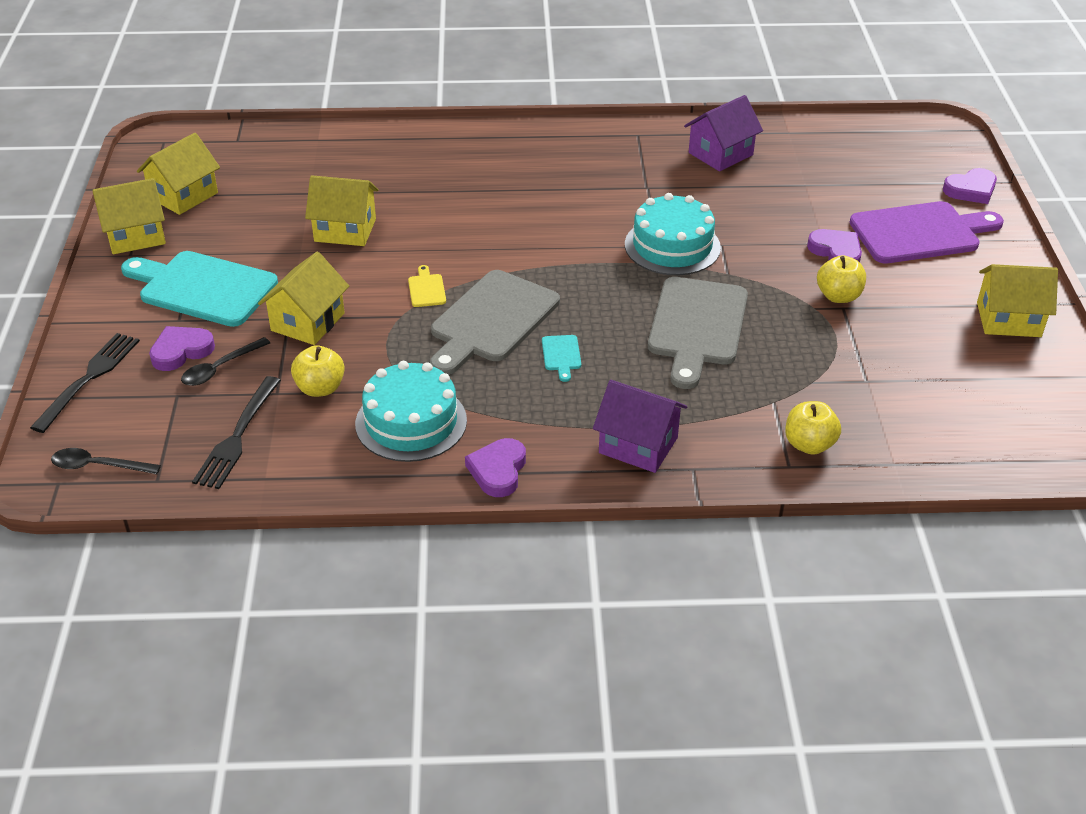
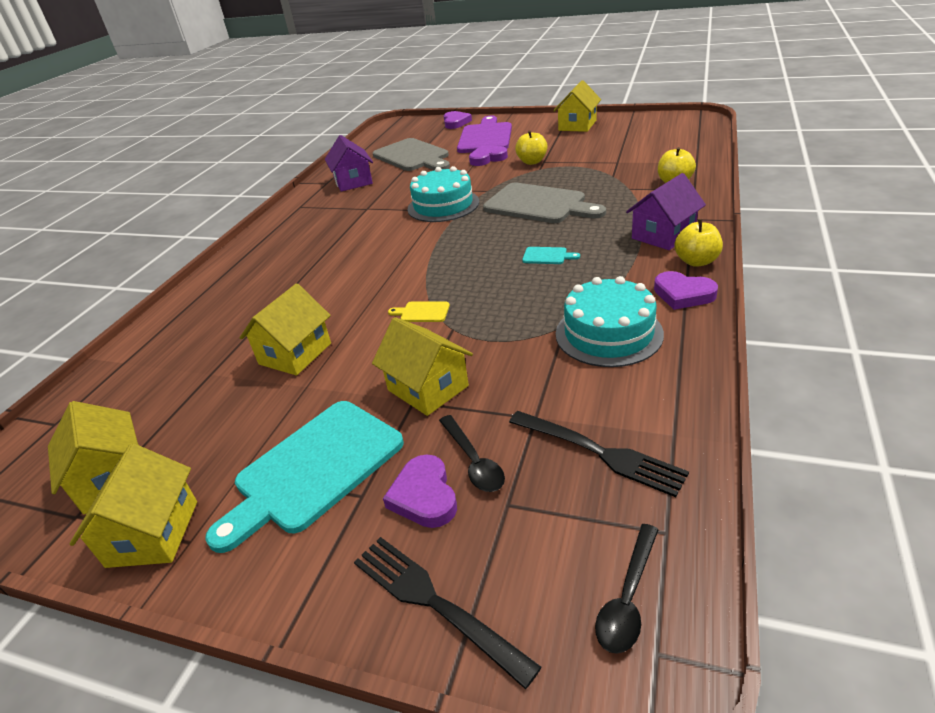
camera: 65 degrees left, 5 degrees down
(320, 388) = (539, 386): yellow apple -> yellow apple (696, 261)
(491, 320) = (486, 283): grey cutting board -> grey cutting board (412, 156)

